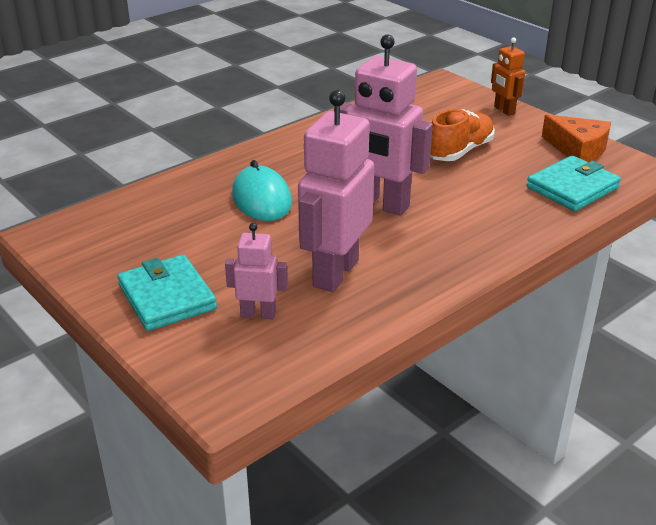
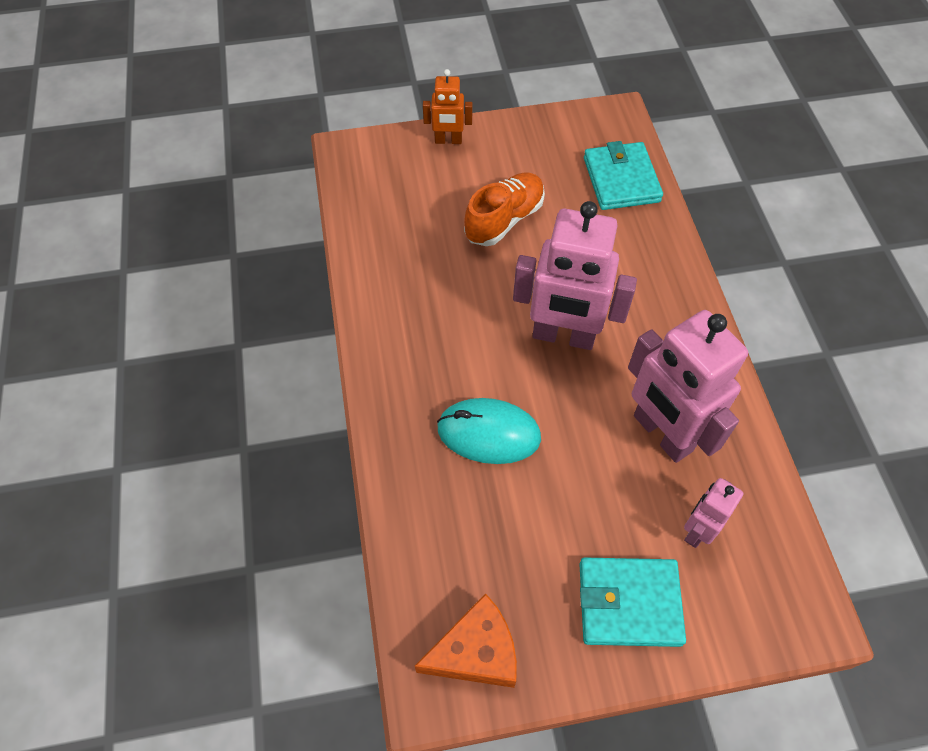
camera: 60 degrees left, 25 degrees up
(380, 205) = (563, 336): pink robot -> pink robot turned 45 degrees clockwise
(460, 151) = (504, 220): orange shoe -> orange shoe turned 60 degrees clockwise
(577, 149) = (559, 135): orange cheese -> orange cheese (475, 652)

